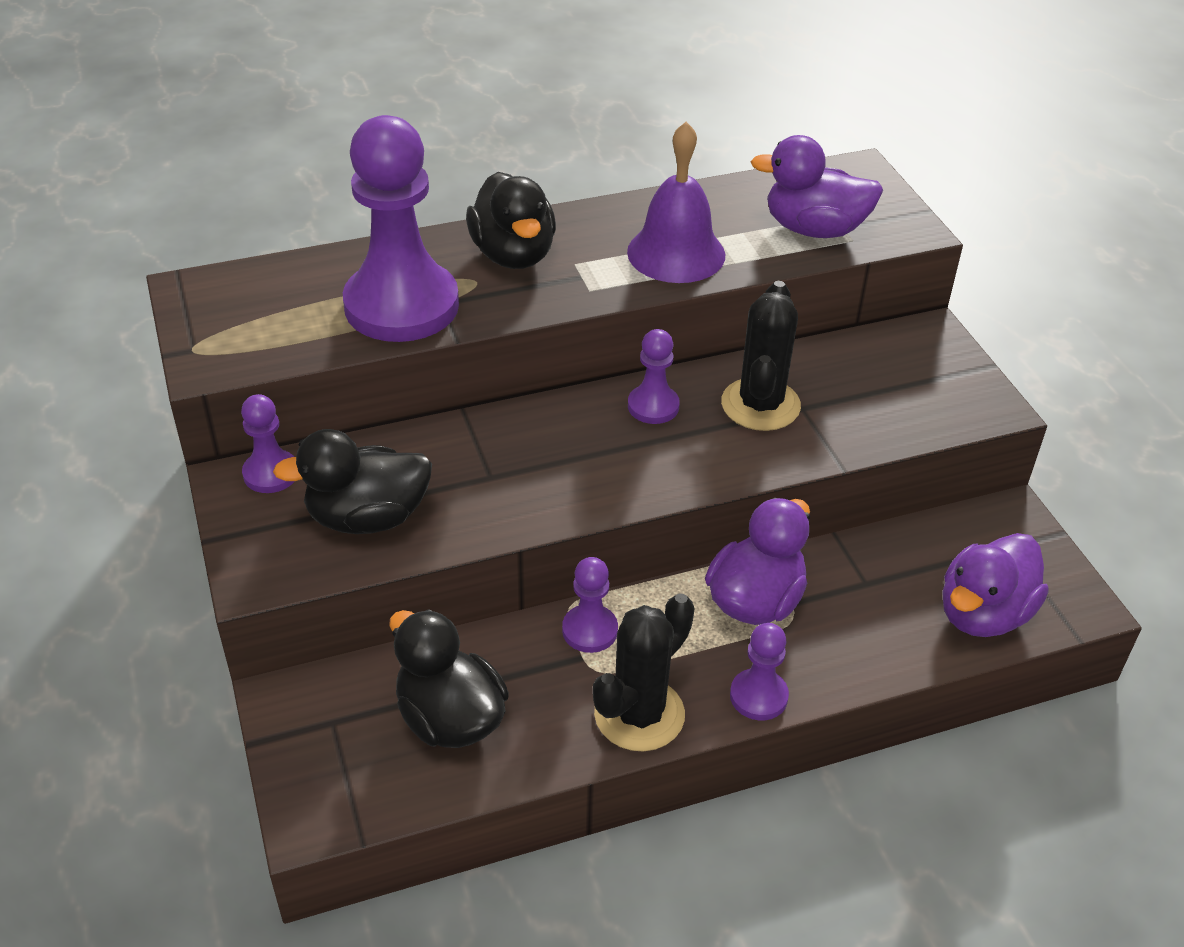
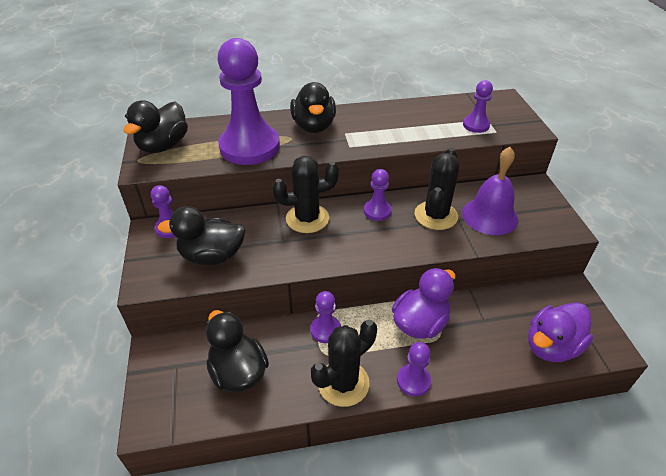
camera: 10 degrees right, 0 degrees up
(233, 317) = (163, 146): none -> black duck
(527, 432) = (307, 218): none -> black cactus
(676, 253) = (399, 132): purple bell -> purple bell (490, 216)
(814, 229) = (476, 125): purple duck -> purple pawn

